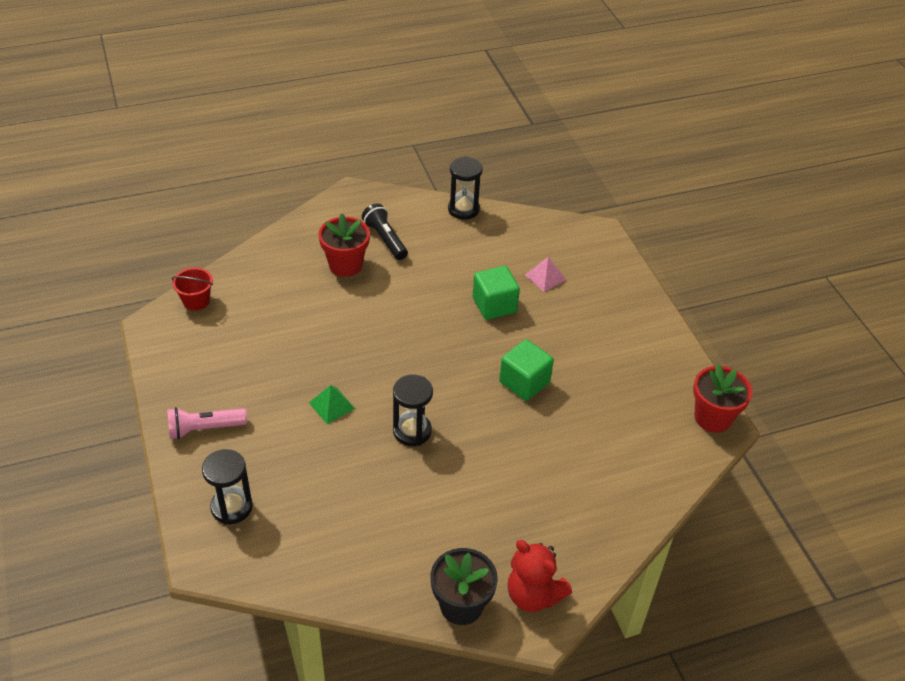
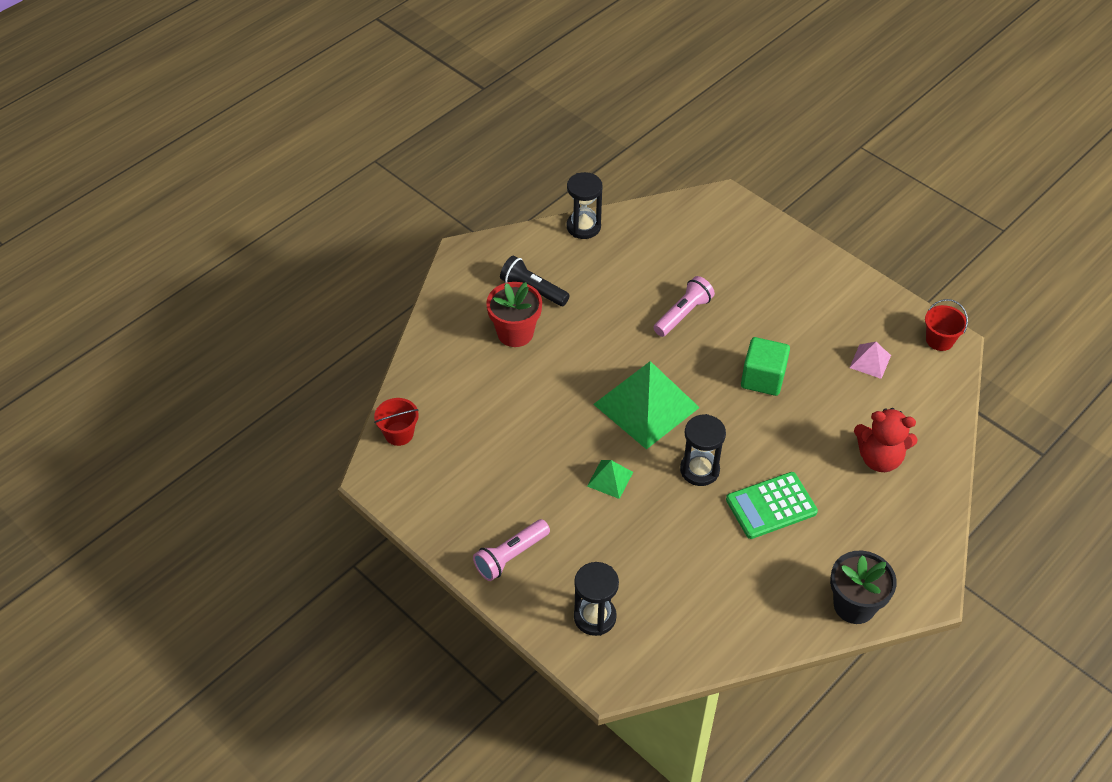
camera: 25 degrees left, 5 degrees up
(407, 362) = (646, 406): none -> green pyramid
(451, 487) = (771, 506): none -> green calculator
(494, 305) = (683, 314): green cube -> pink flashlight
(533, 595) = (904, 567): red teddy bear -> red teddy bear (879, 458)
(545, 277) = (708, 266): pink pyramid -> pink pyramid (870, 361)
(712, 418) = (939, 340): red flower pot -> red bucket

